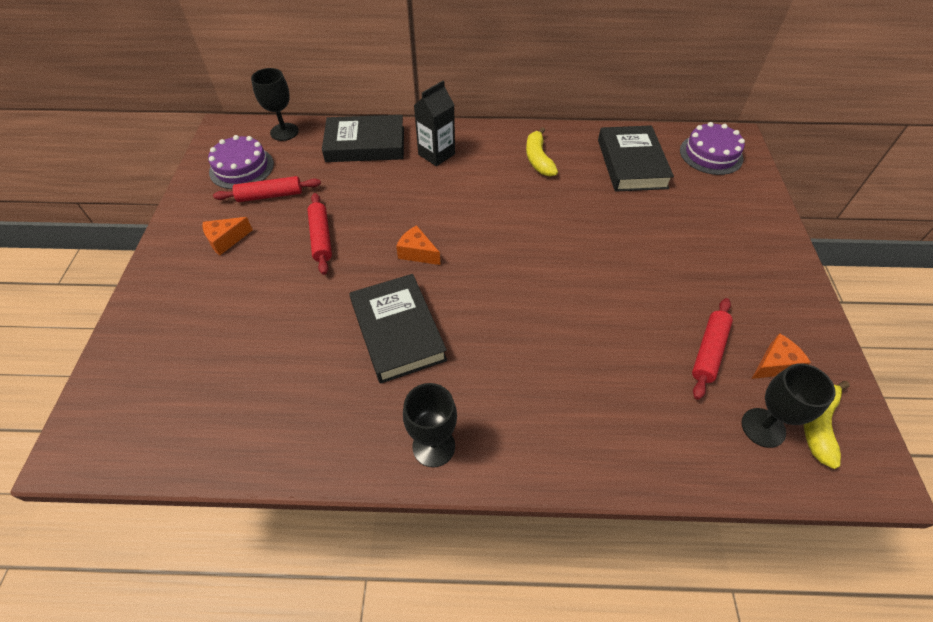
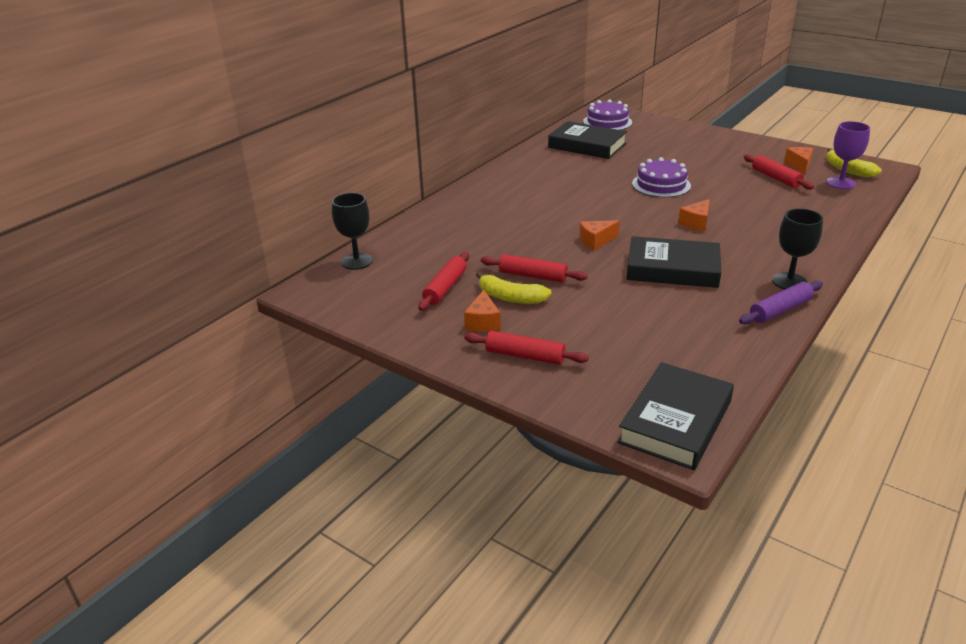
camera: 55 degrees left, 20 degrees down
(183, 287) = (525, 356): none -> red rolling pin
(241, 168) = (383, 294): purple cake -> purple cake (661, 185)
(361, 456) = (780, 310): none -> purple rolling pin
(365, 144) = (431, 229): black book -> black book (676, 421)
(436, 154) = (486, 204): black carton -> none
(518, 315) = (696, 223): none -> orange cheese
(538, 159) = (542, 171): yellow banana -> yellow banana (510, 297)
(763, 427) = (840, 183): black goblet -> purple goblet

